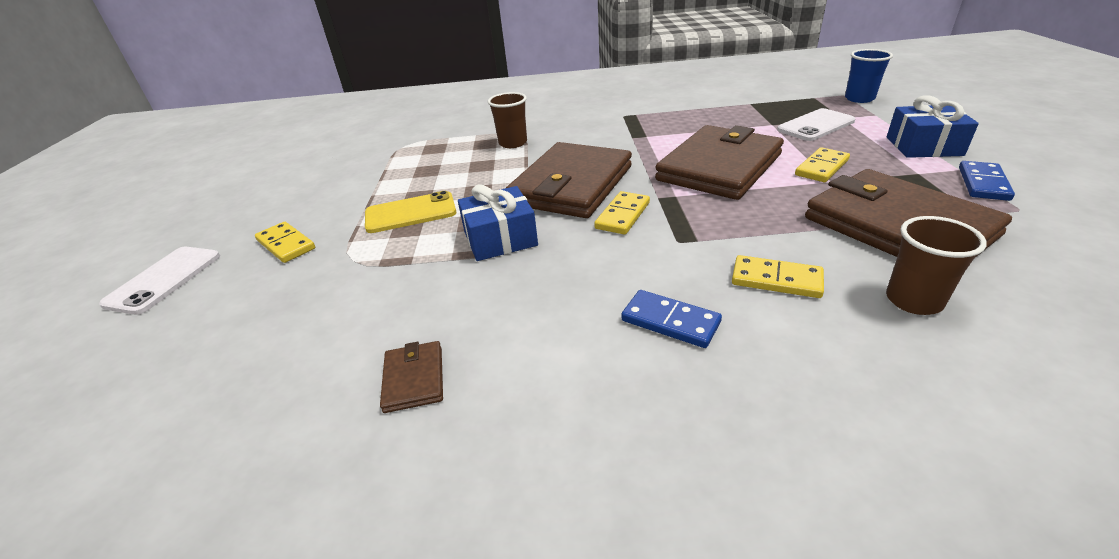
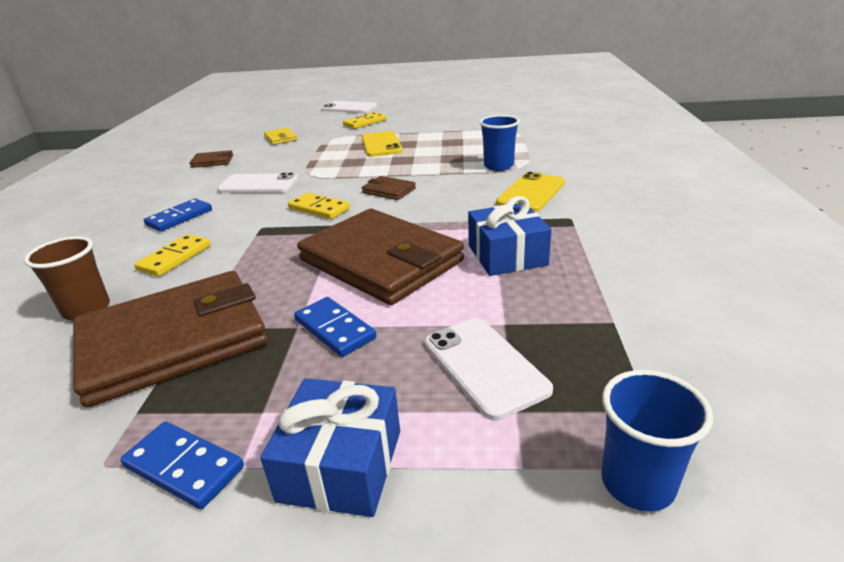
camera: 95 degrees right, 5 degrees down
(311, 321) = (280, 138): none -> yellow wallet
(500, 238) = (322, 170): blue gift -> blue gift (507, 255)
(513, 143) = (498, 166): brown cup -> blue cup
(545, 281) = (258, 184): none -> white phone
(571, 185) = (389, 190): brown wallet -> brown wallet, size x0.41
(578, 128) = (531, 193): none -> yellow phone
(822, 168) = (334, 329): yellow domino -> blue domino

